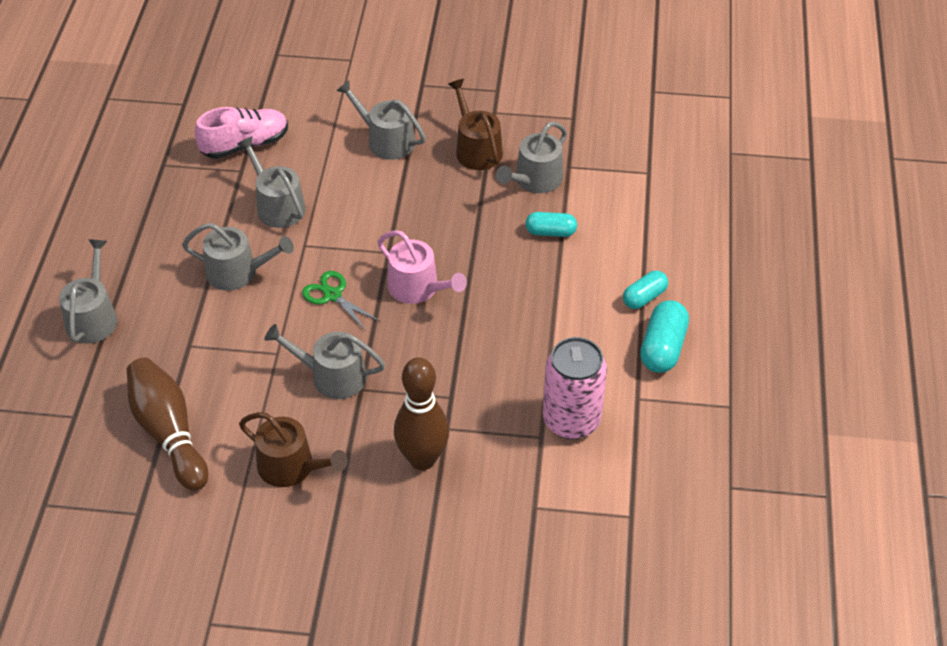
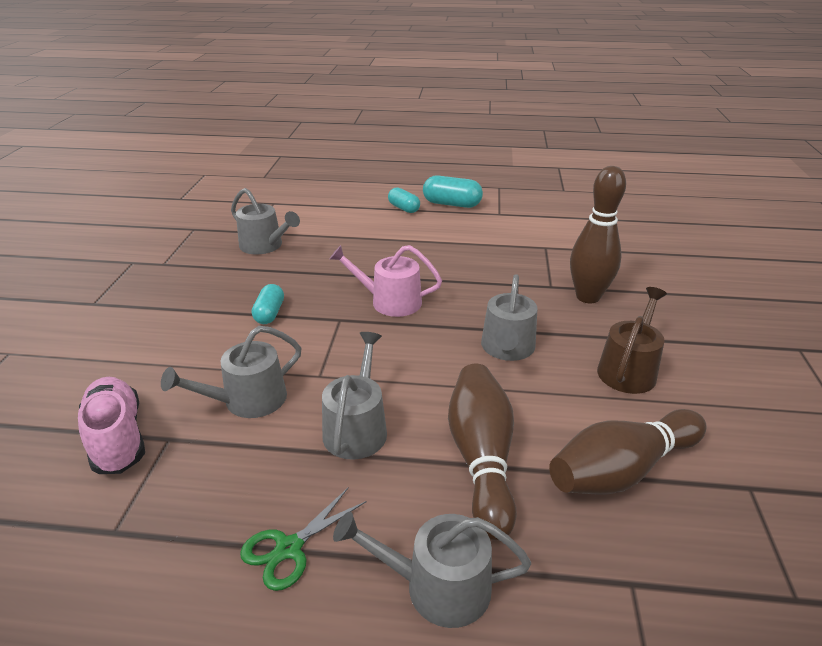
camera: 90 degrees left, 15 degrees down
(194, 346) = (481, 458): none -> brown bowling pin
(332, 295) = (397, 352): green scissors -> green scissors (289, 549)
(386, 140) = (171, 324): grey watering can -> none
(418, 288) = (390, 301): pink watering can -> pink watering can turned 120 degrees counterclockwise
(476, 149) = (211, 272): brown watering can -> none
(550, 232) = (329, 240): turquoise capsule -> turquoise capsule (269, 313)
(571, 420) = (526, 236): pink can -> none

